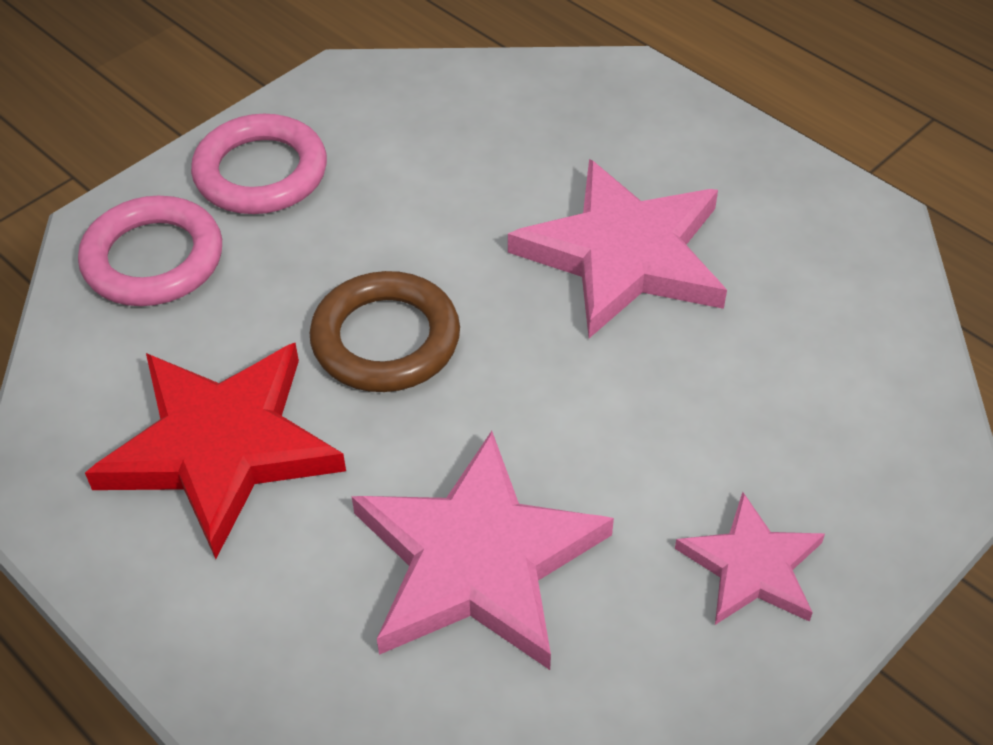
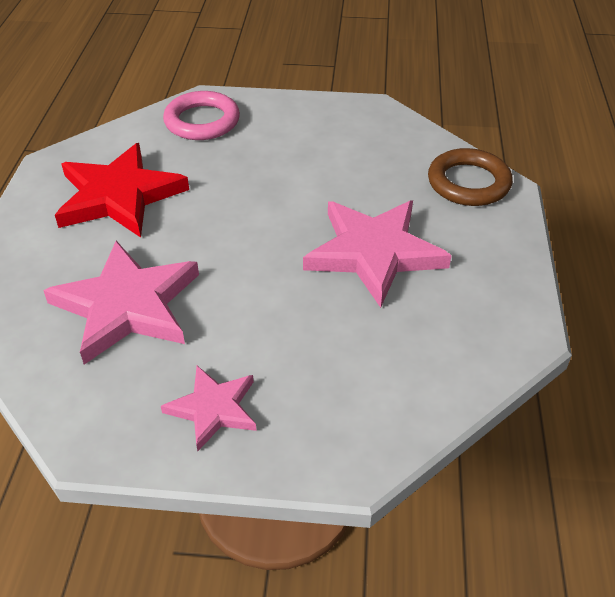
camera: 50 degrees right, 5 degrees down
(261, 172) = (285, 119): pink ring -> none
(385, 339) = (229, 207): brown ring -> brown ring (468, 183)

